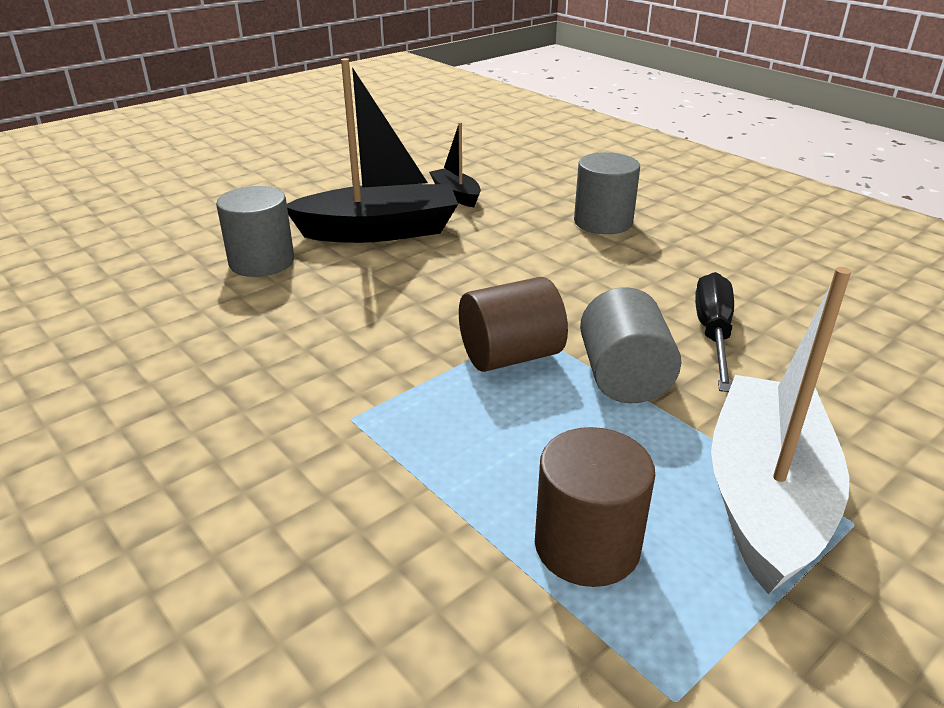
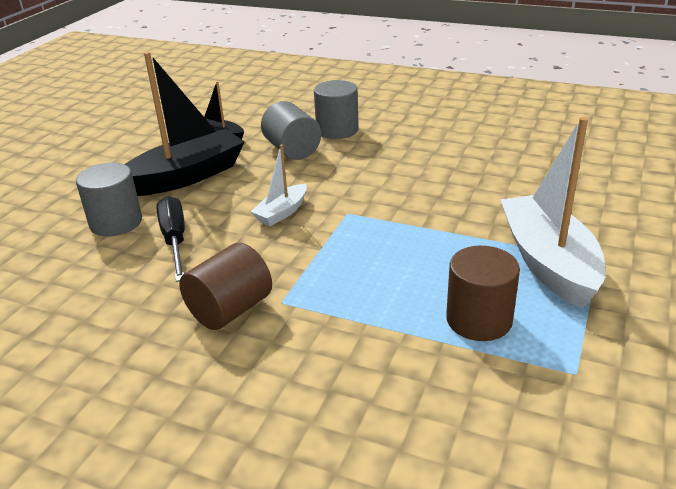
camera: 25 degrees left, 0 degrees up
(448, 305) = (282, 212): none -> white boat
(510, 356) = (350, 232): brown cylinder -> brown cylinder (230, 310)
(623, 377) = (427, 223): grey cylinder -> grey cylinder (292, 150)
(713, 334) = (457, 182): black screwdriver -> black screwdriver (175, 240)

